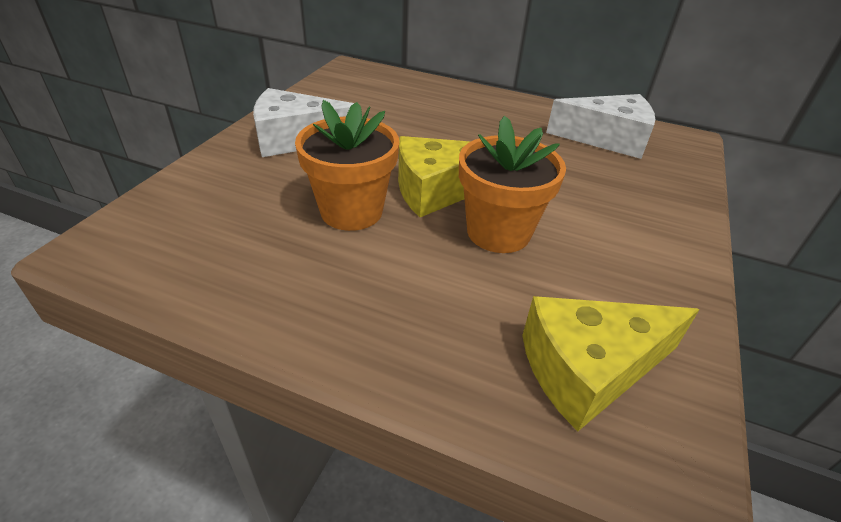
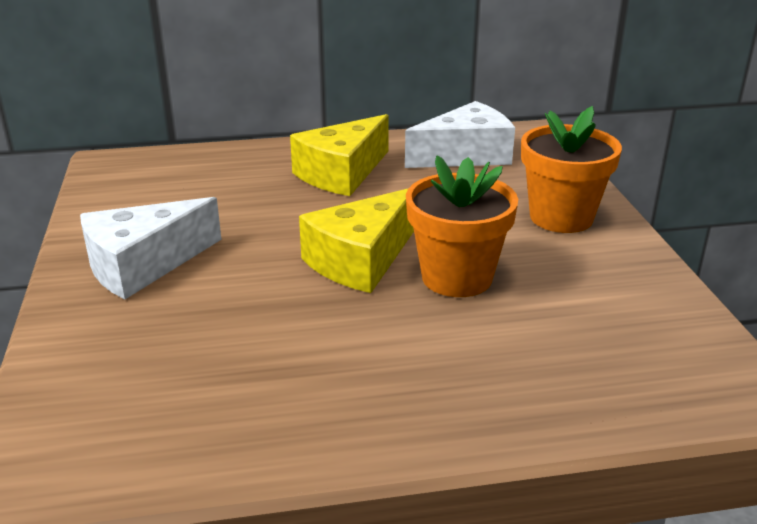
camera: 30 degrees left, 10 degrees down
(351, 211) = (296, 314): orange flower pot -> orange flower pot (561, 217)
(589, 369) = (634, 354): yellow cheese -> yellow cheese (342, 173)

